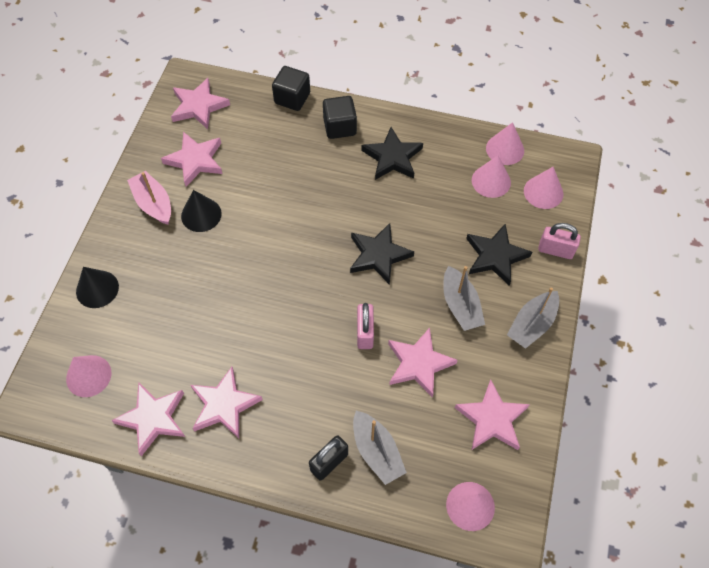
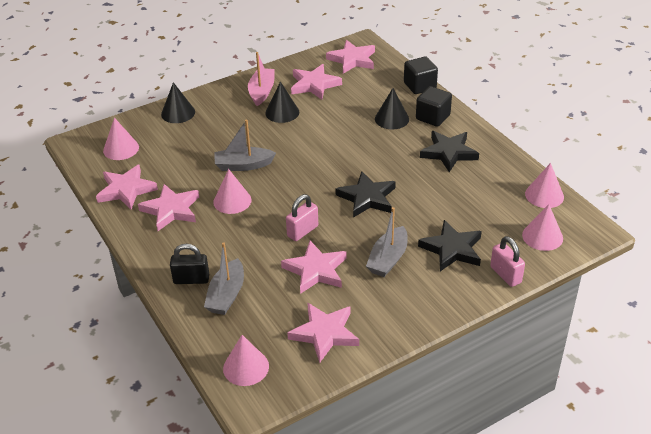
camera: 45 degrees right, 20 degrees down
(307, 153) = (391, 119): none -> black cone
(491, 181) = (507, 206): pink cone -> pink cone (232, 201)
(532, 324) = (427, 303): grey boat -> grey boat (243, 165)

